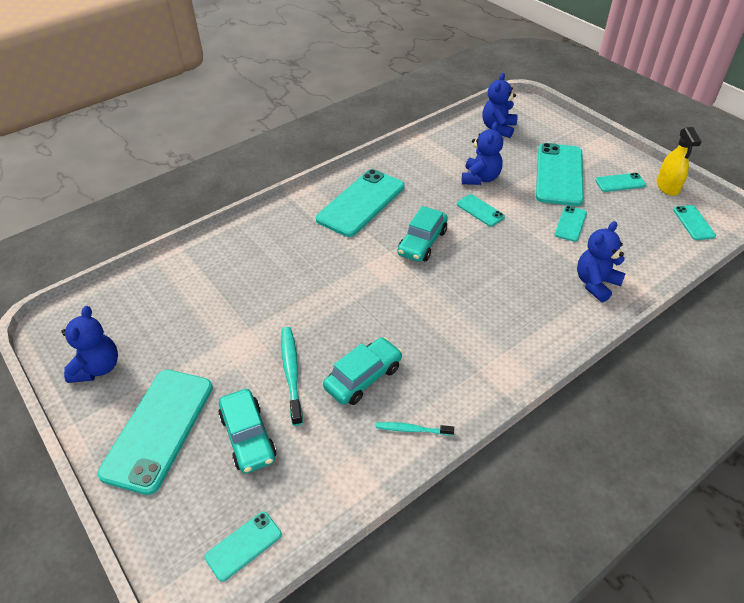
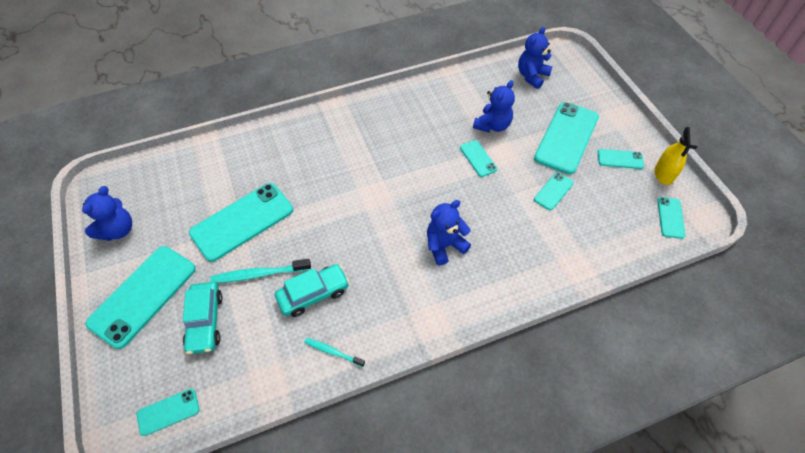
camera: 15 degrees right, 10 degrees up
(291, 373) = (259, 274): turquoise toothbrush -> turquoise toothbrush turned 105 degrees counterclockwise
(361, 203) = (378, 127): turquoise phone -> turquoise phone (242, 221)
(422, 242) = (414, 179): turquoise car -> none
(595, 284) = (548, 257): blue teddy bear -> blue teddy bear (444, 245)

